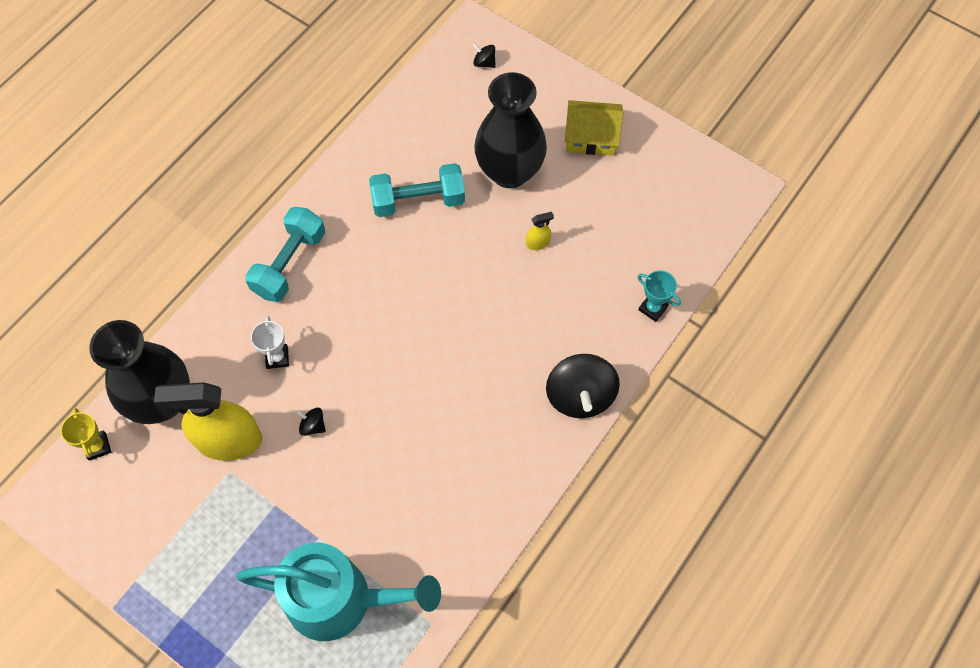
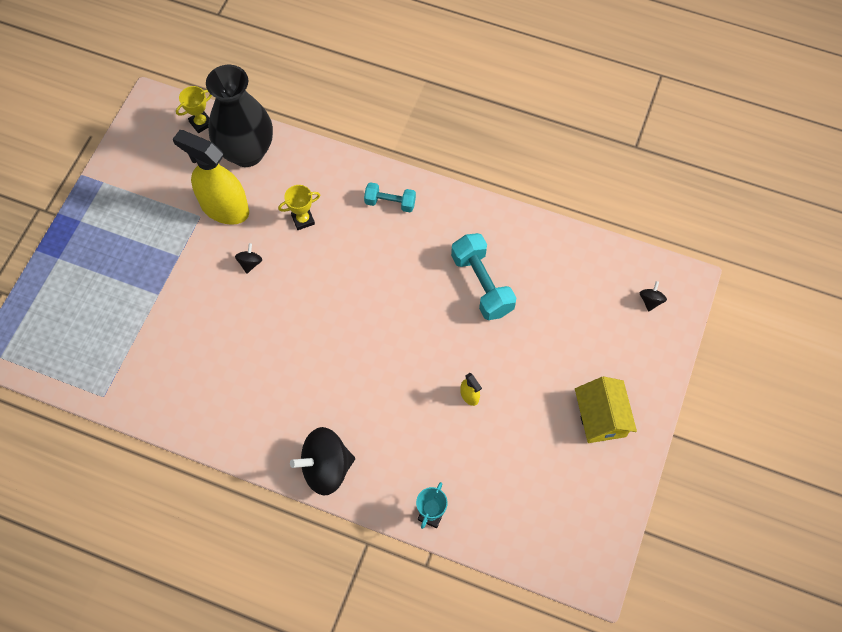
camera: 75 degrees right, 0 degrees up
(229, 441) = (224, 208): yellow spray bottle -> yellow spray bottle turned 45 degrees counterclockwise
(277, 357) = (303, 220): white trophy -> yellow trophy
(289, 263) = (390, 202): turquoise dumbbell -> turquoise dumbbell, size x0.61
(340, 599) = (111, 325): turquoise watering can -> none
(509, 171) = (537, 353): black vase -> none

